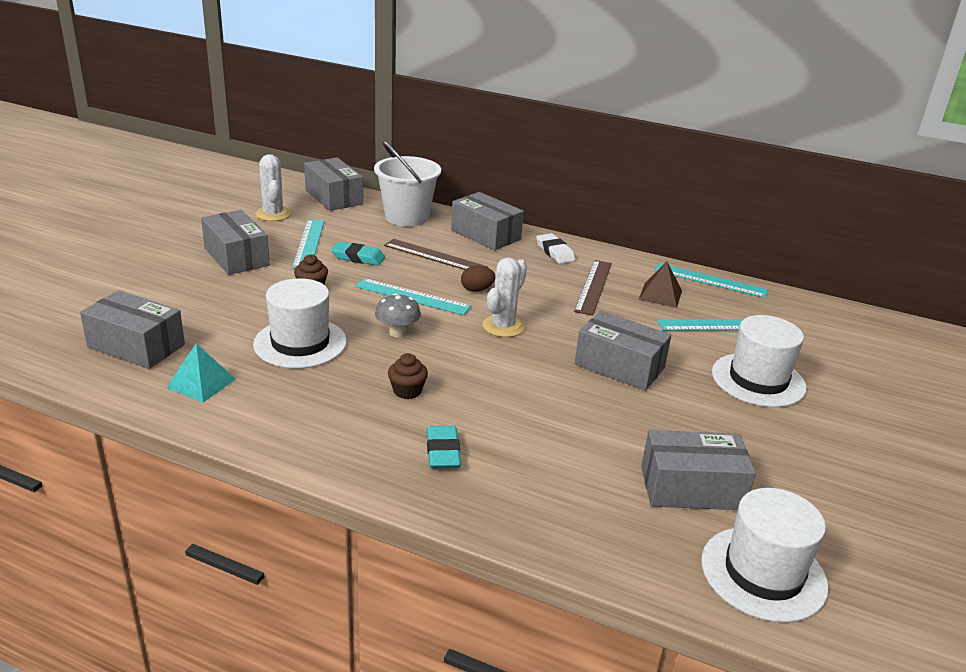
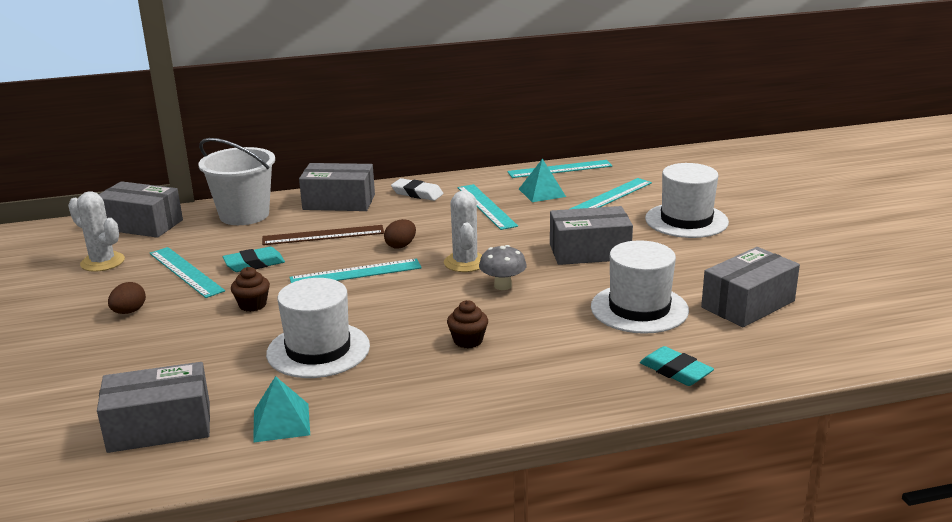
camera: 35 degrees left, 5 degrees down
(236, 257) = (129, 312): grey box -> brown egg
(397, 333) = (389, 304): grey mushroom -> grey mushroom (503, 286)
(443, 451) = (562, 366): turquoise eraser -> turquoise eraser (675, 371)
(593, 287) = (486, 206): brown ruler -> turquoise ruler
(660, 295) = (542, 192): brown pyramid -> turquoise pyramid
(763, 573) = (855, 330): white hat -> white hat (639, 309)

